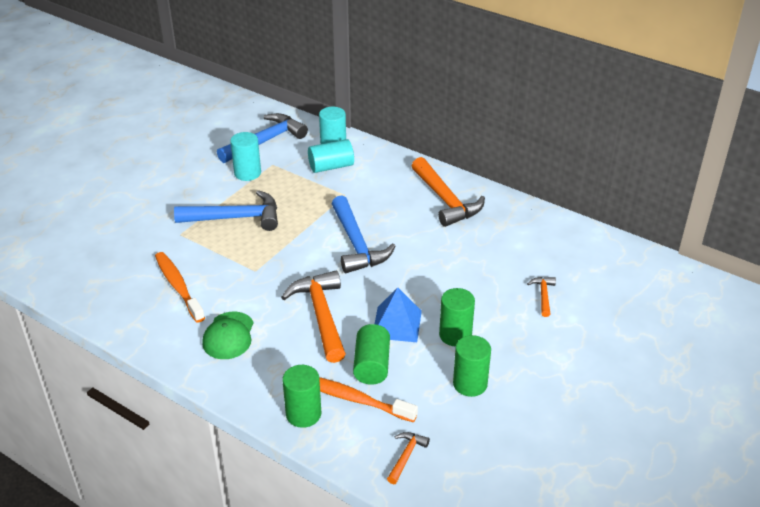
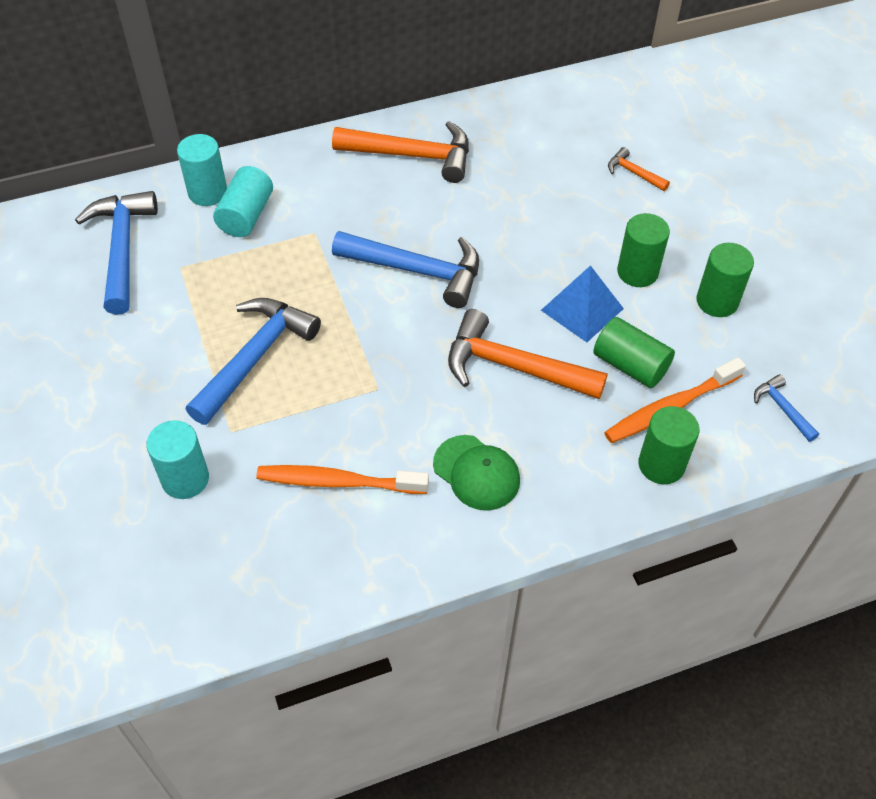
camera: 55 degrees left, 15 degrees up
(247, 173) = (172, 300): turquoise cylinder -> turquoise cylinder (185, 479)
(406, 456) = (782, 408): orange hammer -> blue hammer

